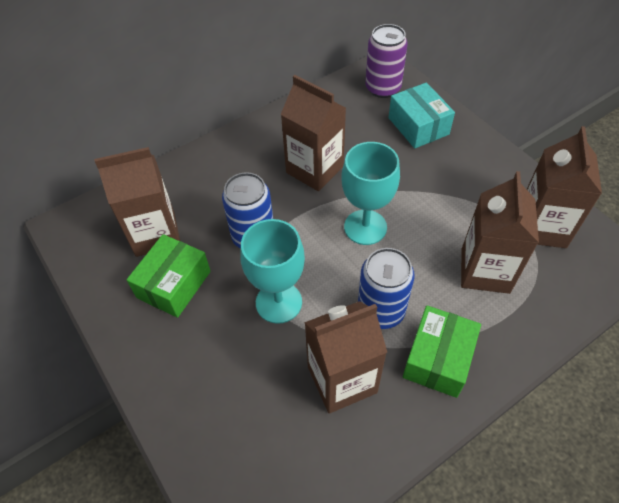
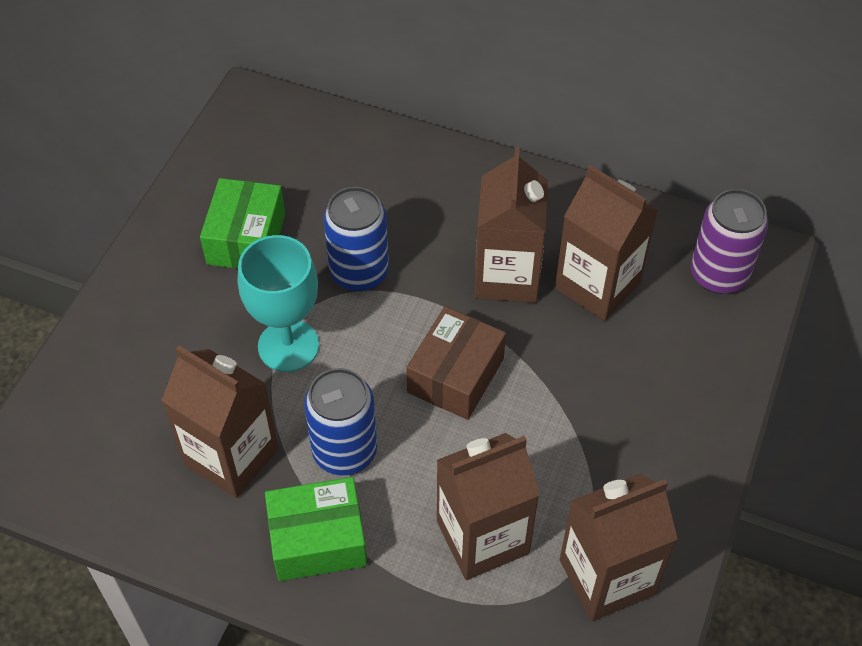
camera: 55 degrees right, 0 degrees up
(155, 234) = (298, 182): brown carton -> brown carton (597, 285)
(174, 284) = (246, 239): green box -> green box turned 75 degrees counterclockwise
(365, 227) = (455, 375): turquoise goblet -> brown box
(418, 126) = (679, 350): turquoise box -> none

